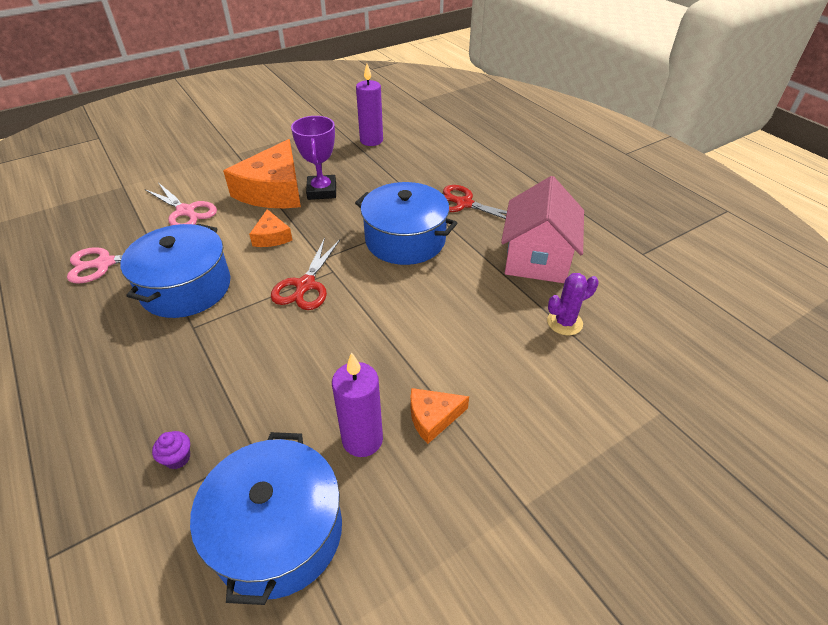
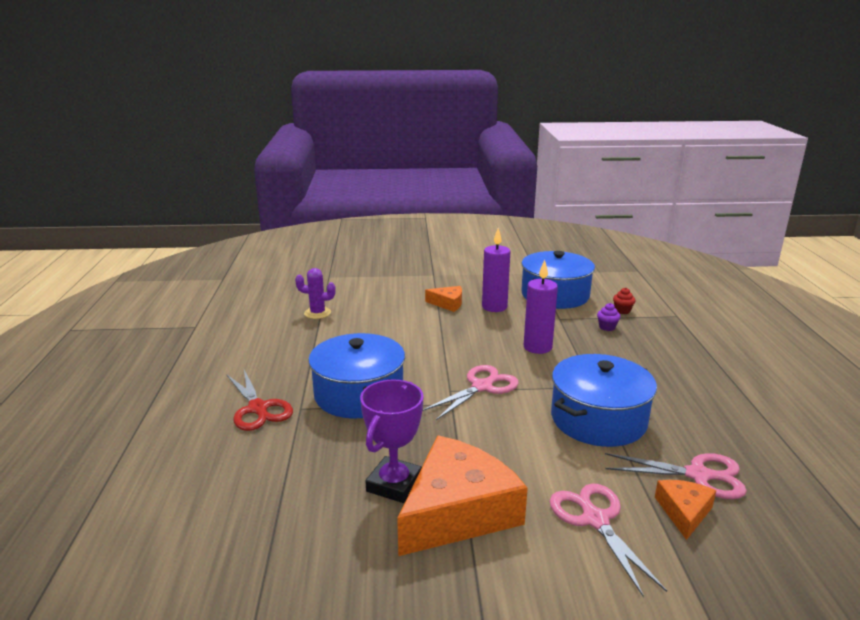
camera: 150 degrees left, 20 degrees down
(149, 528) = (622, 311): none -> red cupcake
(271, 236) = (492, 443): orange cheese -> orange cheese (684, 512)
(305, 286) = (482, 386): red scissors -> pink scissors
(371, 140) = (235, 560): purple candle -> purple candle (537, 347)
(537, 259) = (274, 346): pink house -> none

